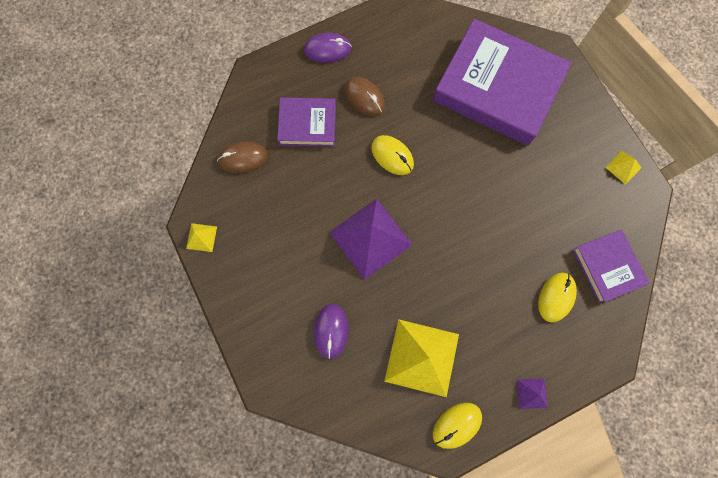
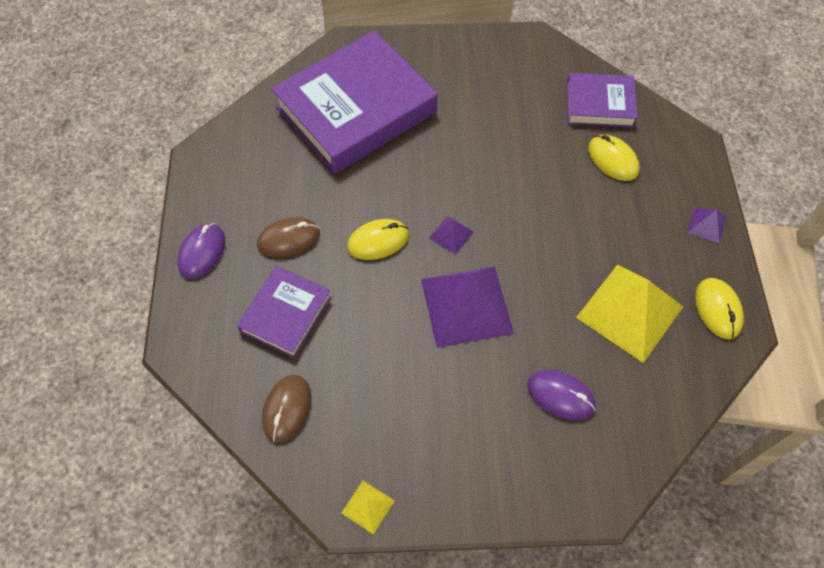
camera: 65 degrees left, 15 degrees down
(423, 203) = (451, 234): none -> purple pyramid
(623, 167) = (502, 46): yellow pyramid -> none

